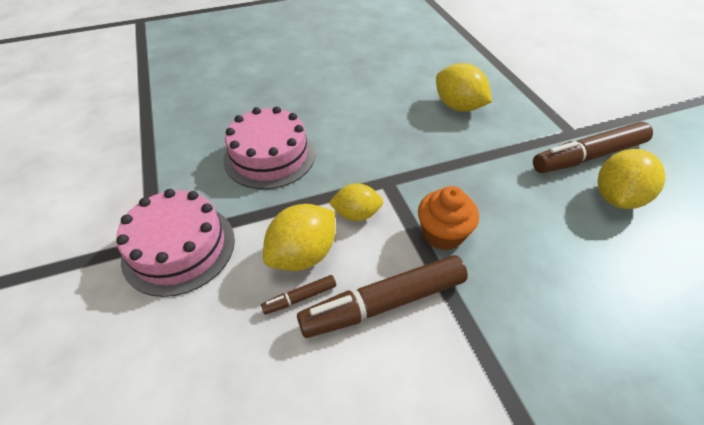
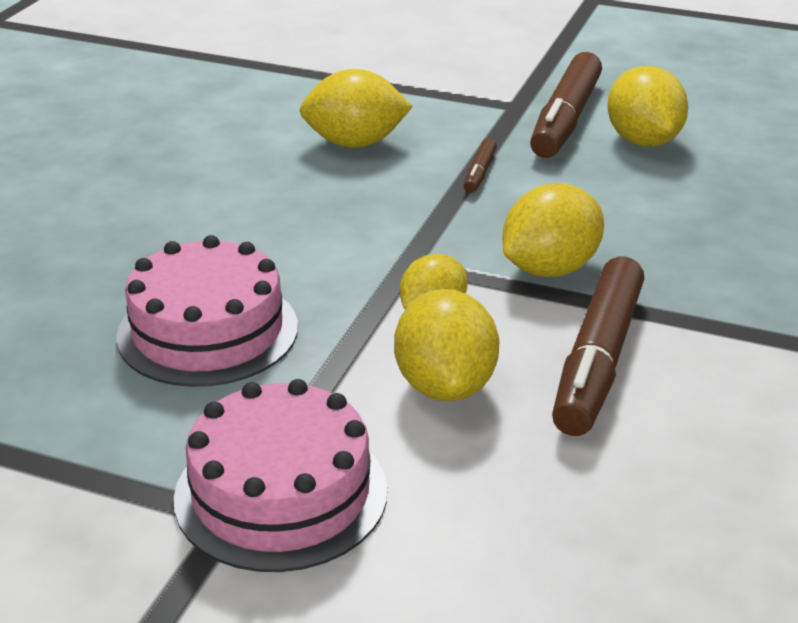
camera: 50 degrees left, 15 degrees down
(300, 298) = (513, 420): brown marker -> brown marker (479, 173)
(442, 234) = (549, 269): orange cupcake -> yellow lemon

